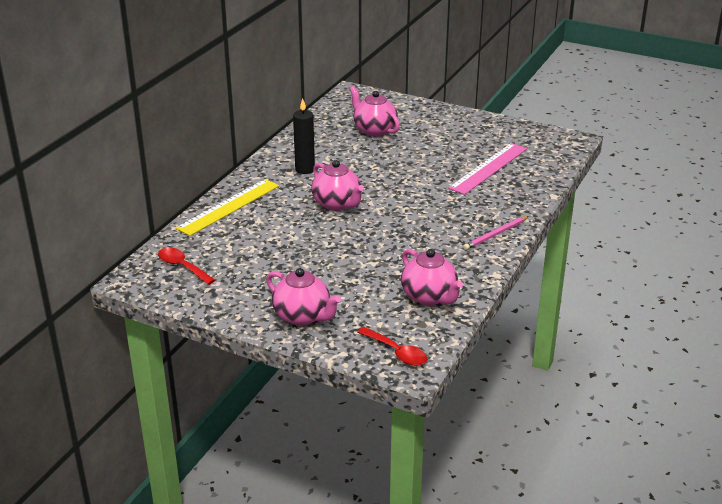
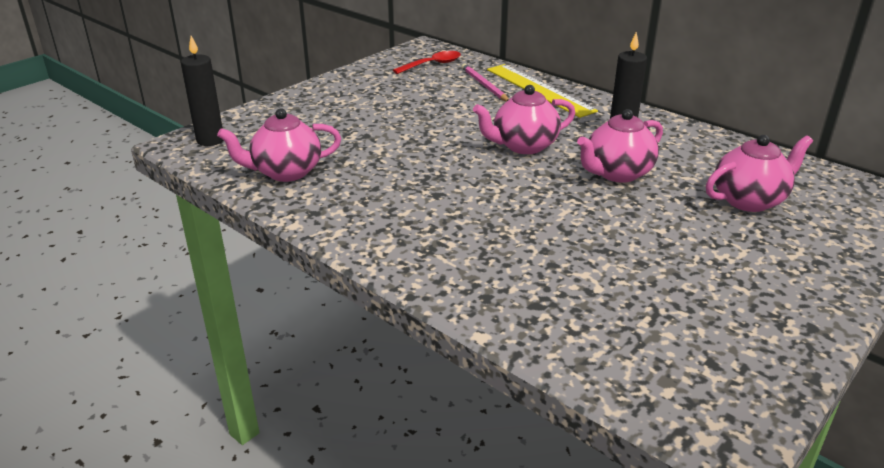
camera: 105 degrees right, 0 degrees up
(303, 316) = (310, 105): pink teapot -> pink teapot (617, 173)
(397, 352) = (210, 140): red spoon -> black candle
(488, 168) = (601, 285): pink ruler -> none
(495, 235) = (389, 246): pink pencil -> pink pencil (484, 85)

